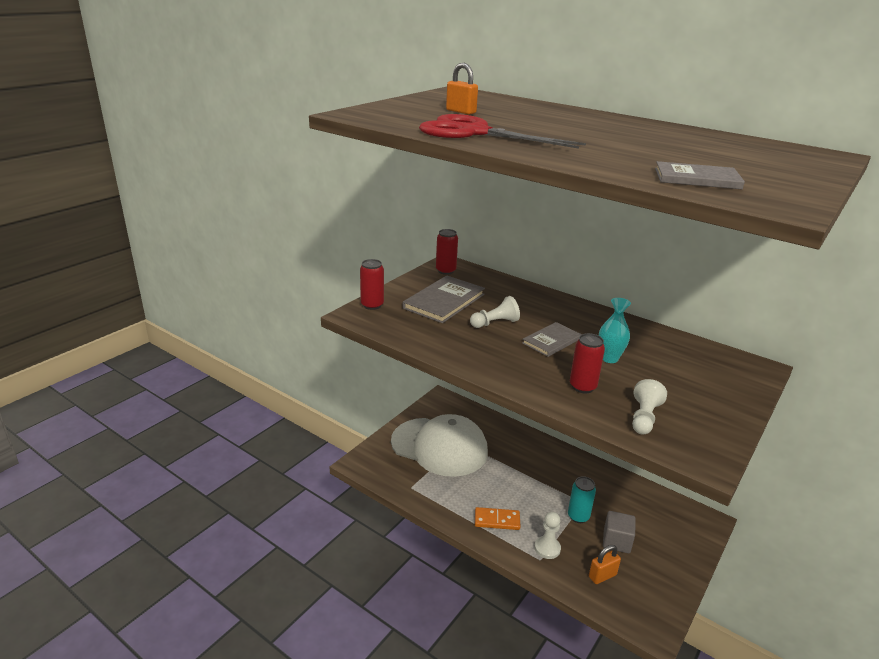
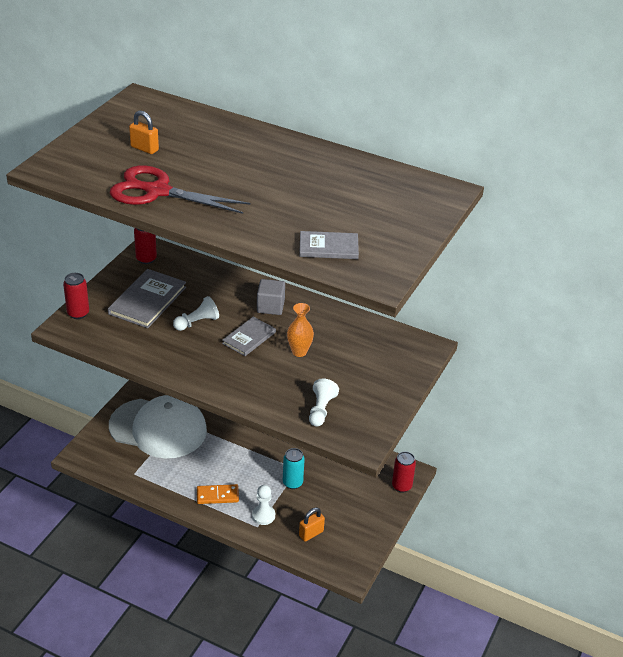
camera: 10 degrees left, 10 degrees up
(582, 387) = (273, 385): red can -> red can (401, 486)
(609, 358) = (299, 352): turquoise vase -> orange vase
(616, 541) = (326, 501): grey cube -> grey cube (270, 306)

